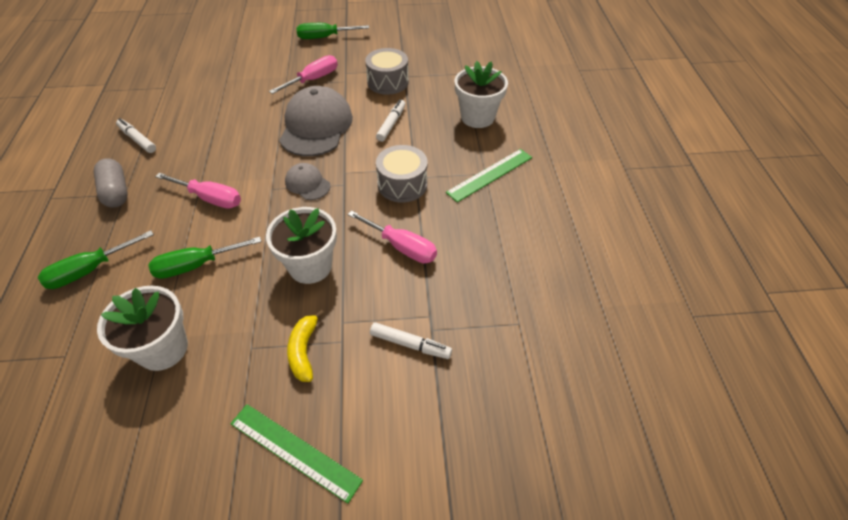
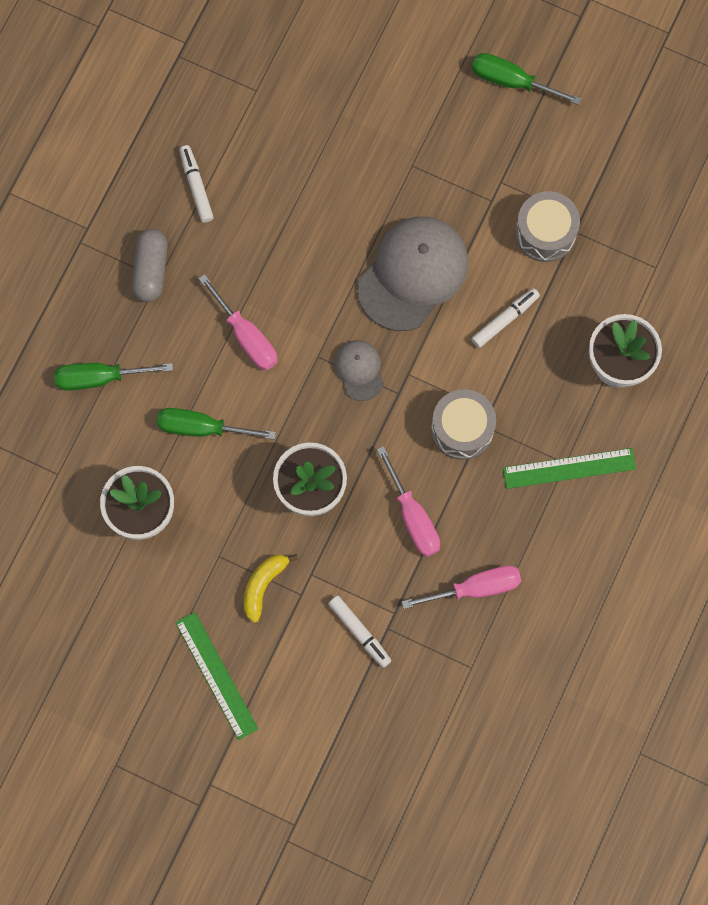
camera: 30 degrees right, 25 degrees up
(313, 79) = (451, 175): pink screwdriver -> pink screwdriver (475, 588)

